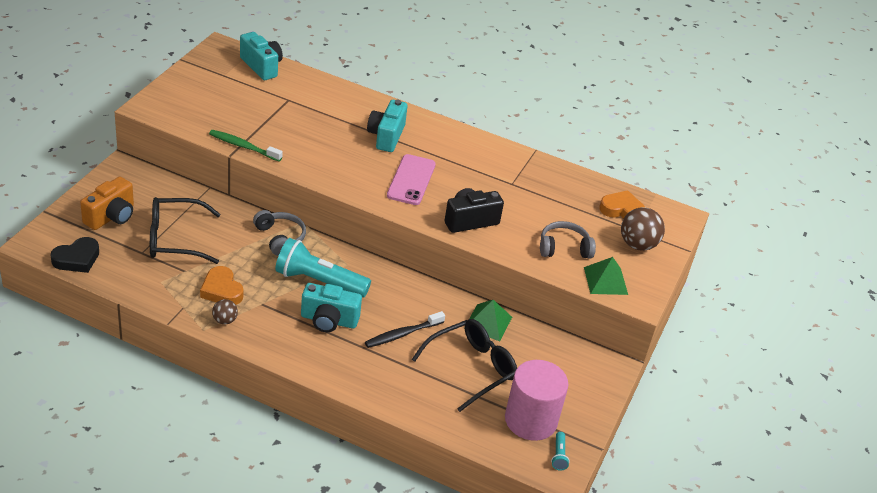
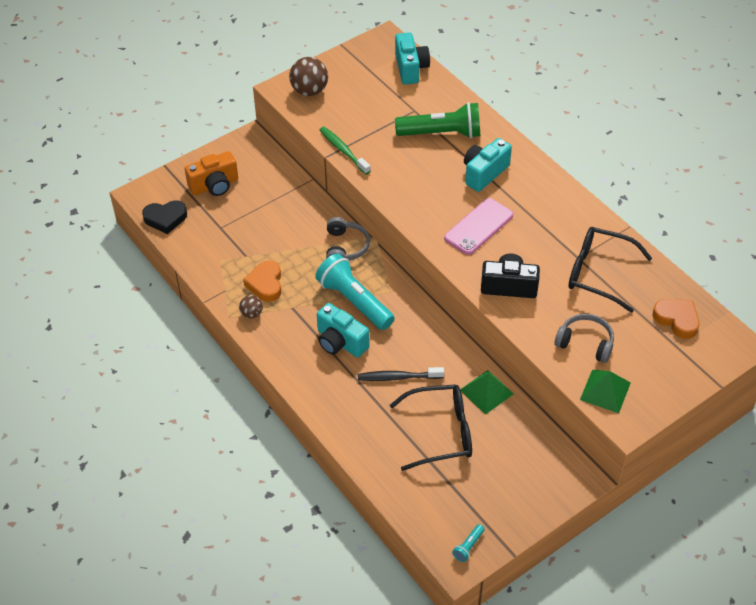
camera: 35 degrees right, 10 degrees up
(175, 239) = (255, 222): black glasses -> black glasses (599, 273)
(326, 113) = (441, 133): none -> green flashlight
(530, 420) = (464, 502): pink cylinder -> none
(637, 245) = (667, 363): brown ball -> brown ball (309, 91)

